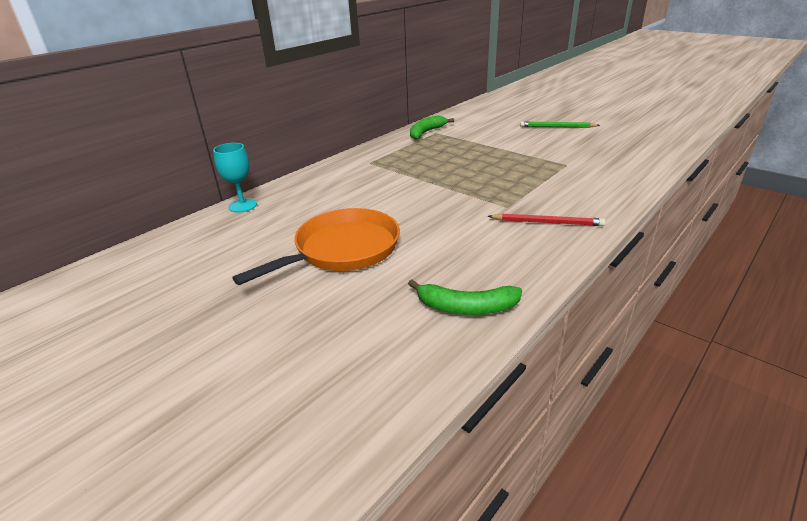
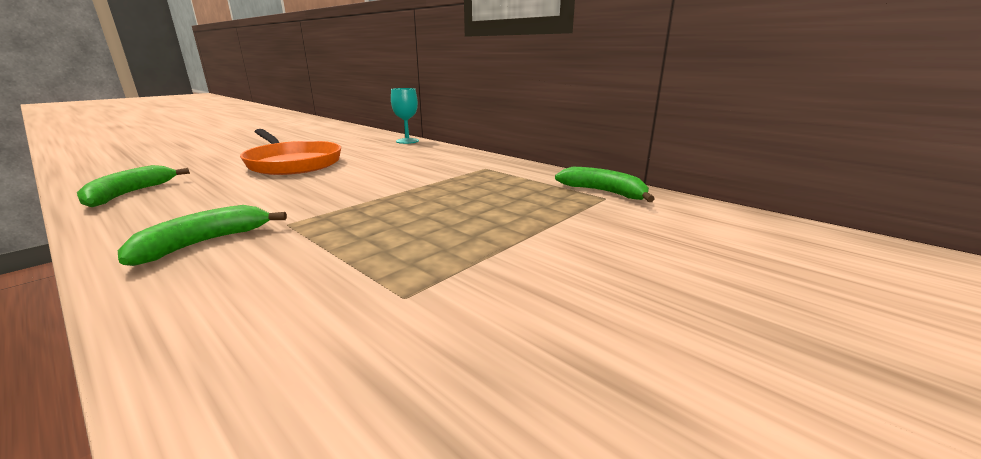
camera: 90 degrees right, 10 degrees down
(547, 222) = (204, 243): red pencil -> green banana
(557, 127) = (707, 332): green pencil -> none

